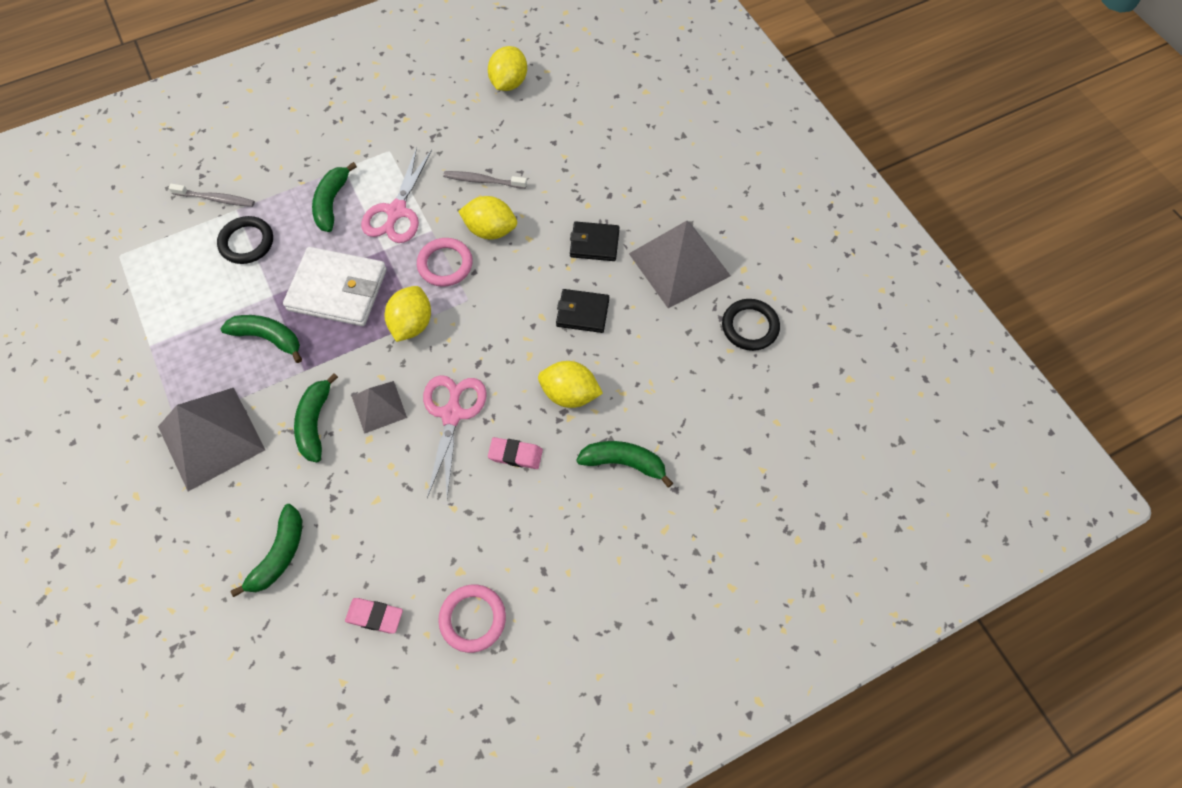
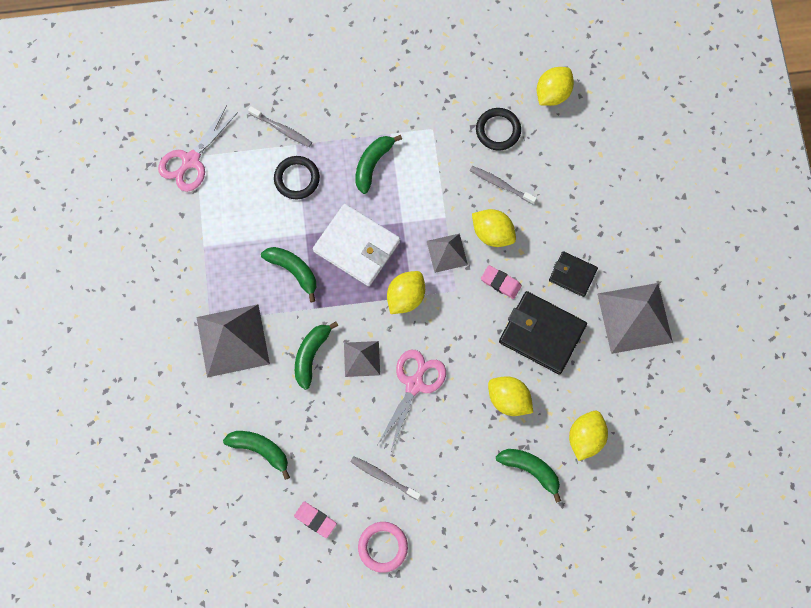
camera: 20 degrees right, 10 degrees up
(279, 555) = (260, 450): green banana -> green banana turned 105 degrees counterclockwise
(396, 212) = (422, 190): pink scissors -> pink scissors (191, 161)
(445, 264) = (447, 253): pink ring -> grey pyramid
(447, 533) = (383, 477): none -> grey toothbrush
(515, 454) = (452, 434): pink eraser -> pink eraser (501, 283)
(582, 312) = (542, 333): black wallet -> black wallet, size x1.75
(674, 405) = (585, 437): none -> yellow lemon
(750, 327) = (670, 392): black ring -> black ring (498, 130)

